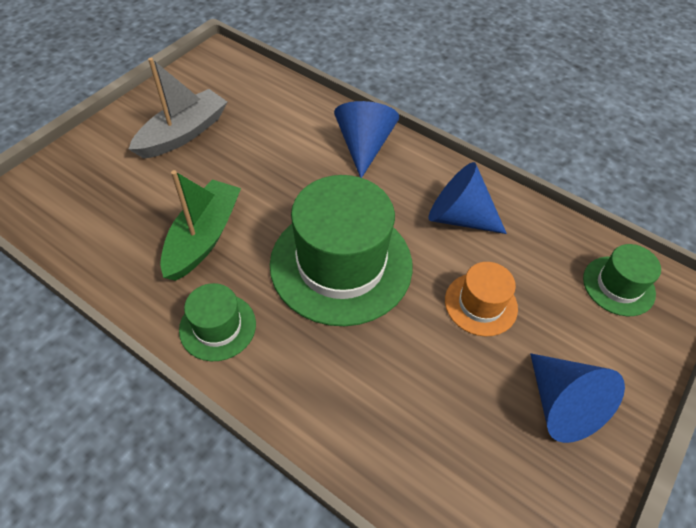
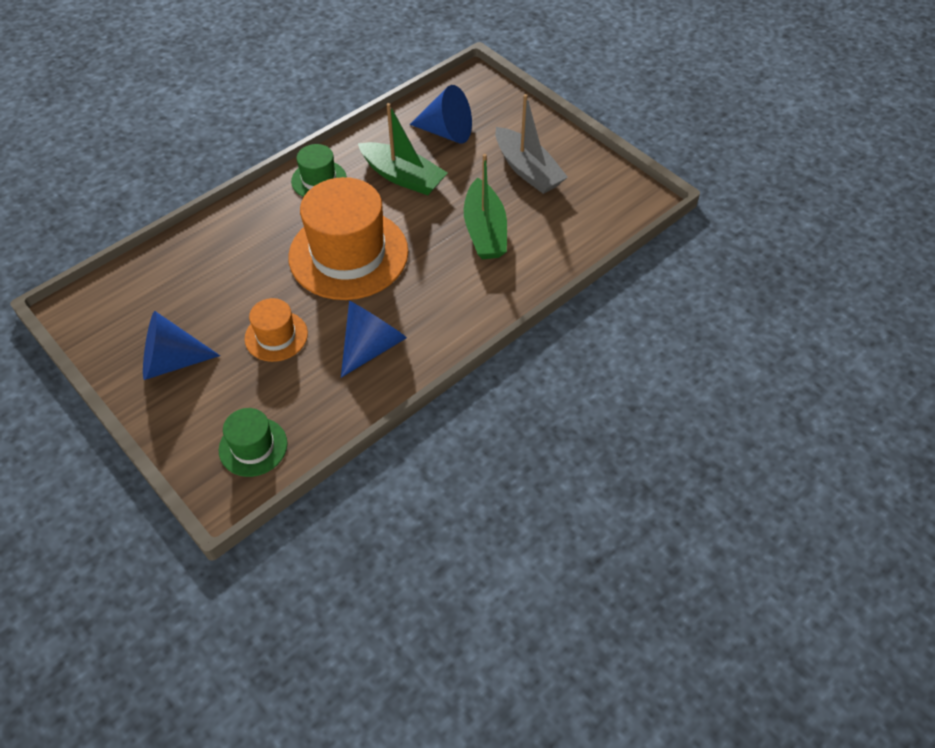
camera: 105 degrees right, 0 degrees up
(280, 155) = (485, 231): none -> green boat
(341, 264) = (348, 254): green hat -> orange hat
(364, 146) = (483, 293): blue cone -> blue cone (446, 132)

